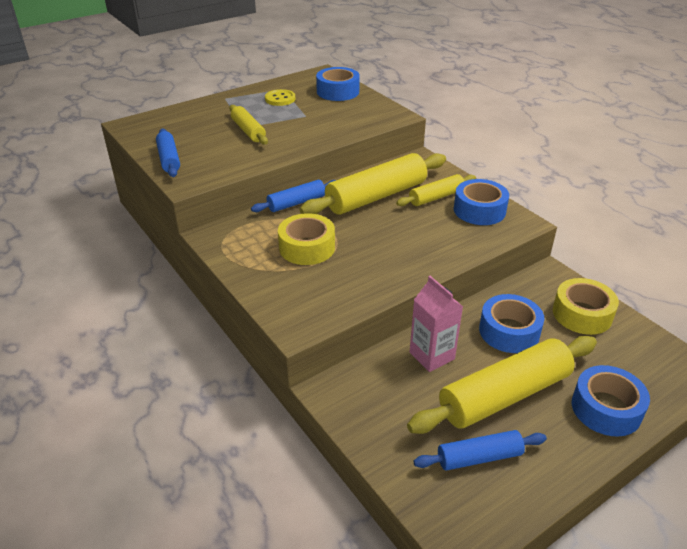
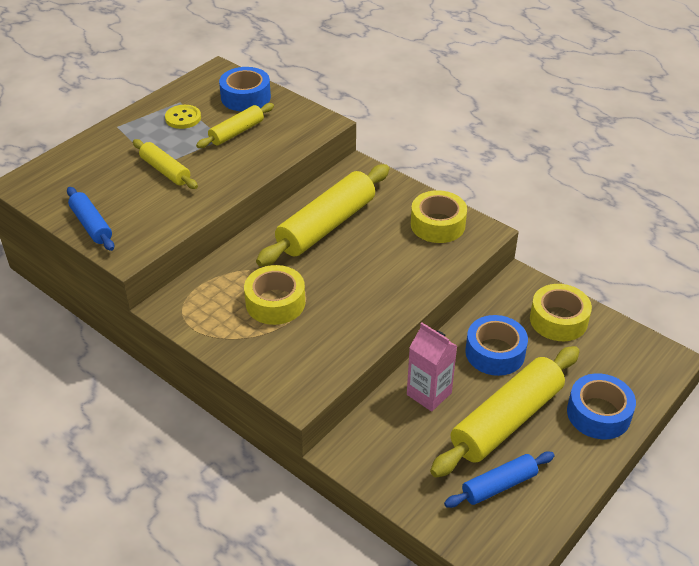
camera: 15 degrees left, 5 degrees up
(296, 203) = (243, 249): blue rolling pin -> none
(436, 197) = (389, 216): yellow rolling pin -> yellow rolling pin (236, 132)
(479, 210) = (437, 224): blue tape -> yellow tape

